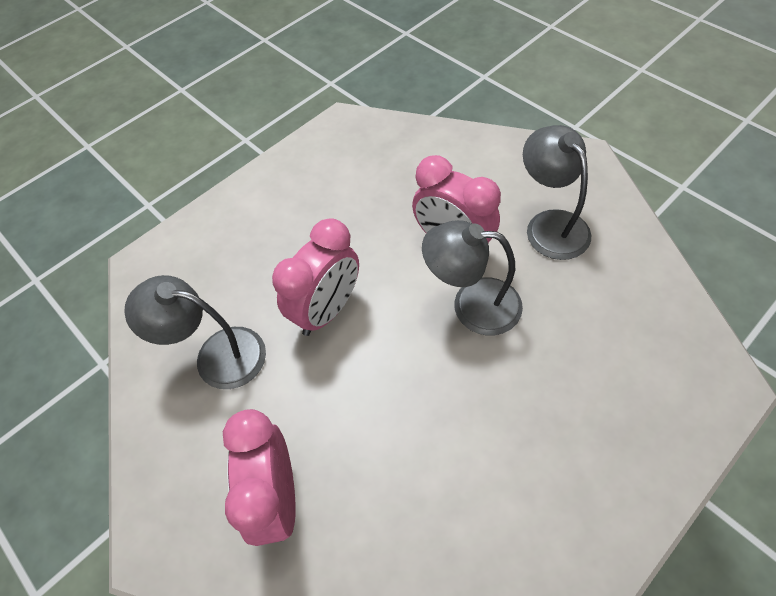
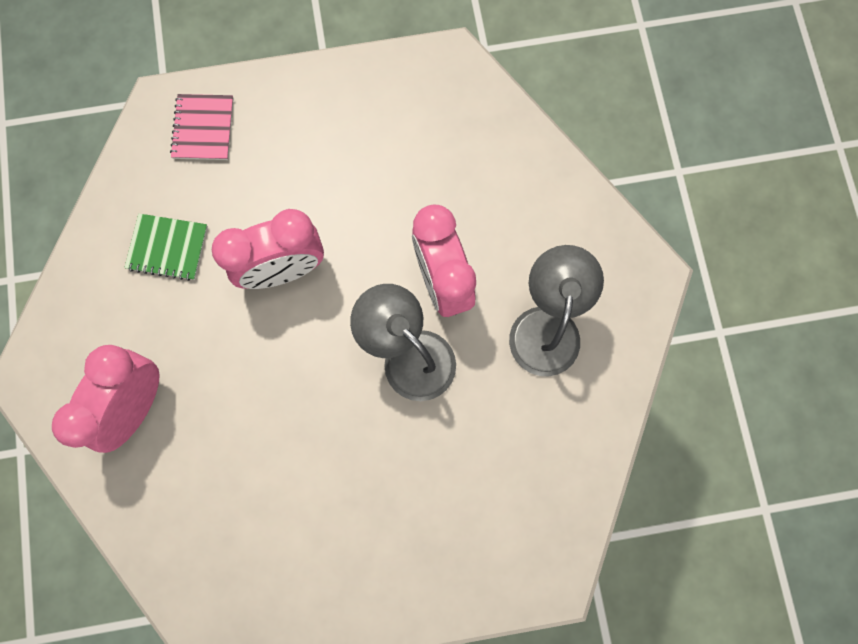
camera: 30 degrees right, 20 degrees up
(188, 258) = (203, 128): none -> pink notebook
(217, 355) = (168, 248): grey lamp -> green notebook

